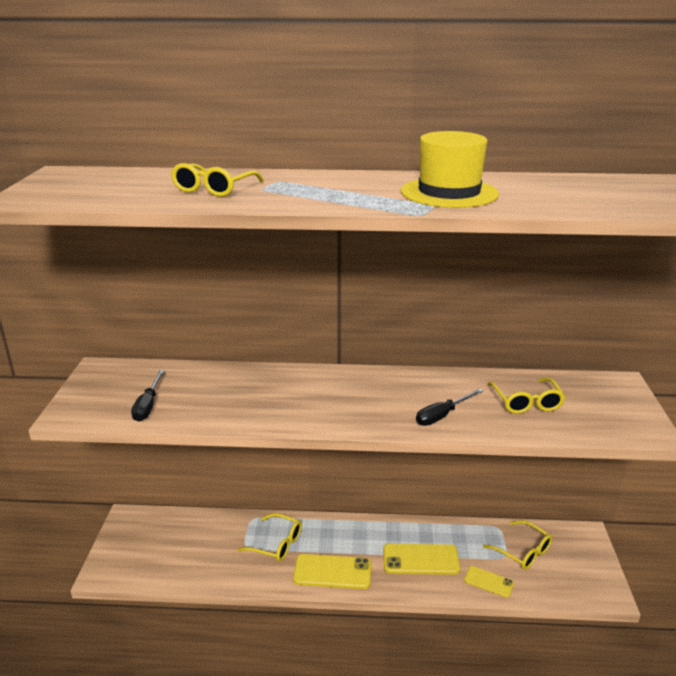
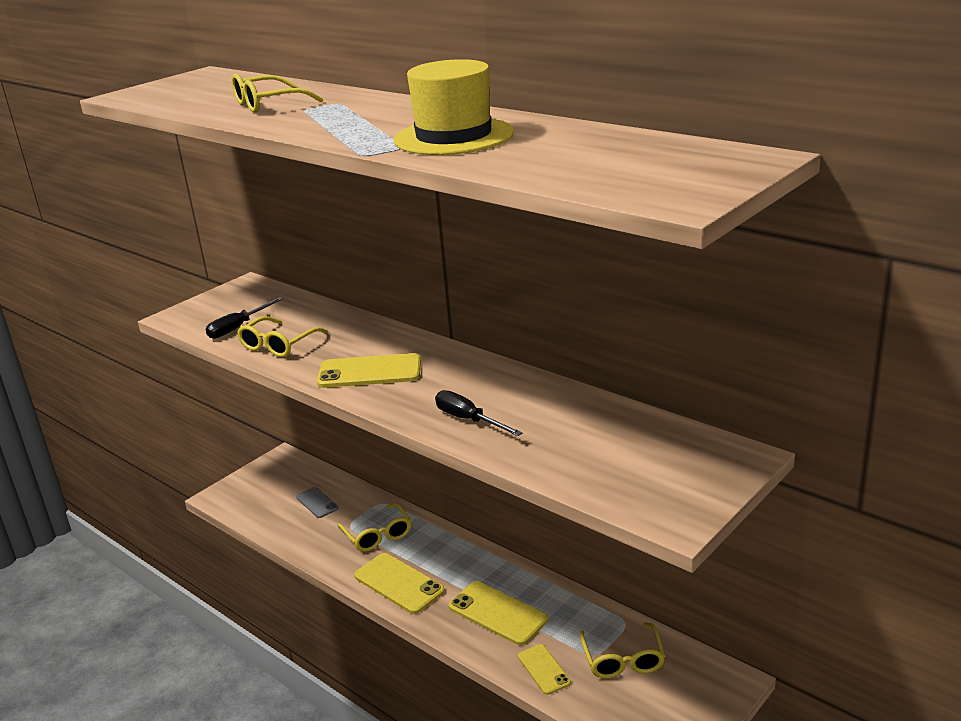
camera: 40 degrees right, 0 degrees up
(199, 540) = (317, 503): none -> grey phone
(319, 405) = (369, 372): none -> yellow phone
(442, 415) = (469, 420): black screwdriver -> black screwdriver turned 45 degrees clockwise
(526, 402) = (581, 438): yellow glasses -> yellow glasses (278, 345)

